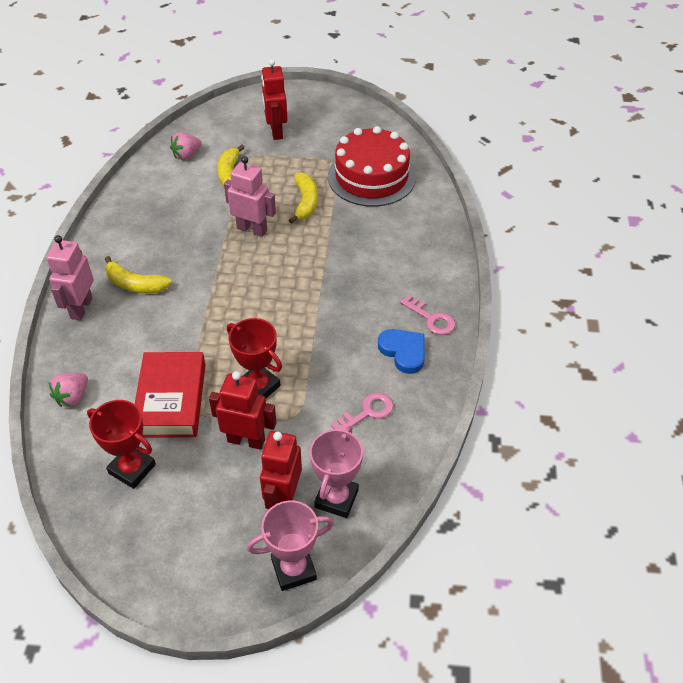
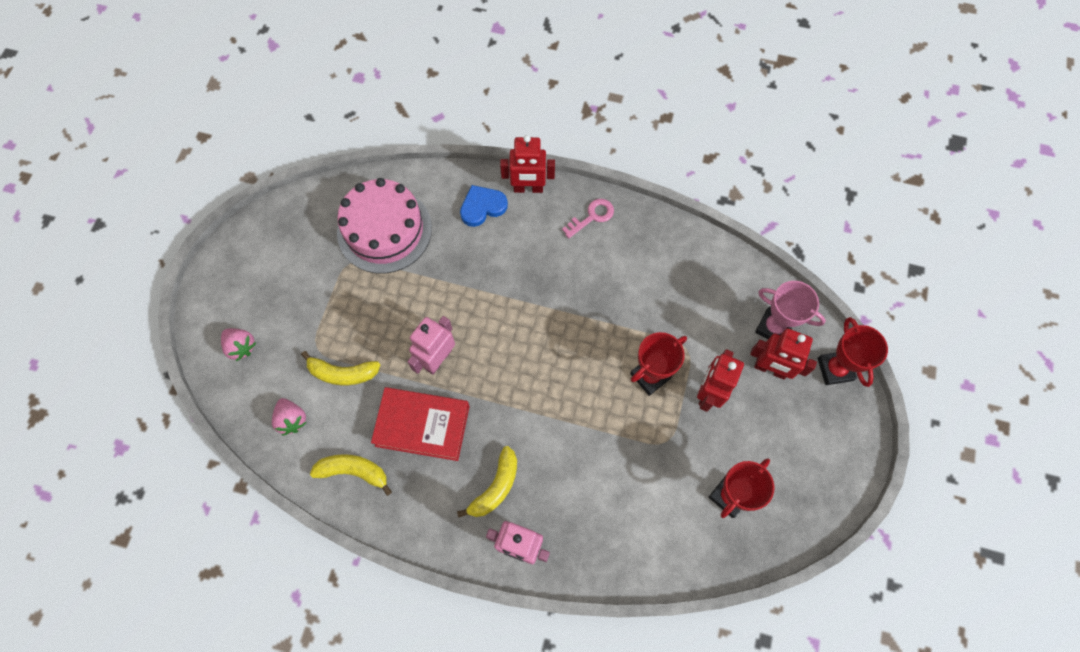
camera: 80 degrees left, 20 degrees up
(72, 397) = (640, 553): pink strawberry -> pink strawberry (241, 347)
(171, 400) = (655, 456): red book -> red book (422, 425)
(276, 131) = (278, 315): red robot -> red robot (528, 188)
(293, 569) = (835, 369): pink trophy -> red trophy
(306, 202) = (408, 300): yellow banana -> yellow banana (354, 471)
(367, 412) = (690, 289): pink key -> none
(371, 177) = (384, 230): red cake -> pink cake
(403, 352) = (627, 247): blue heart -> blue heart (482, 207)

